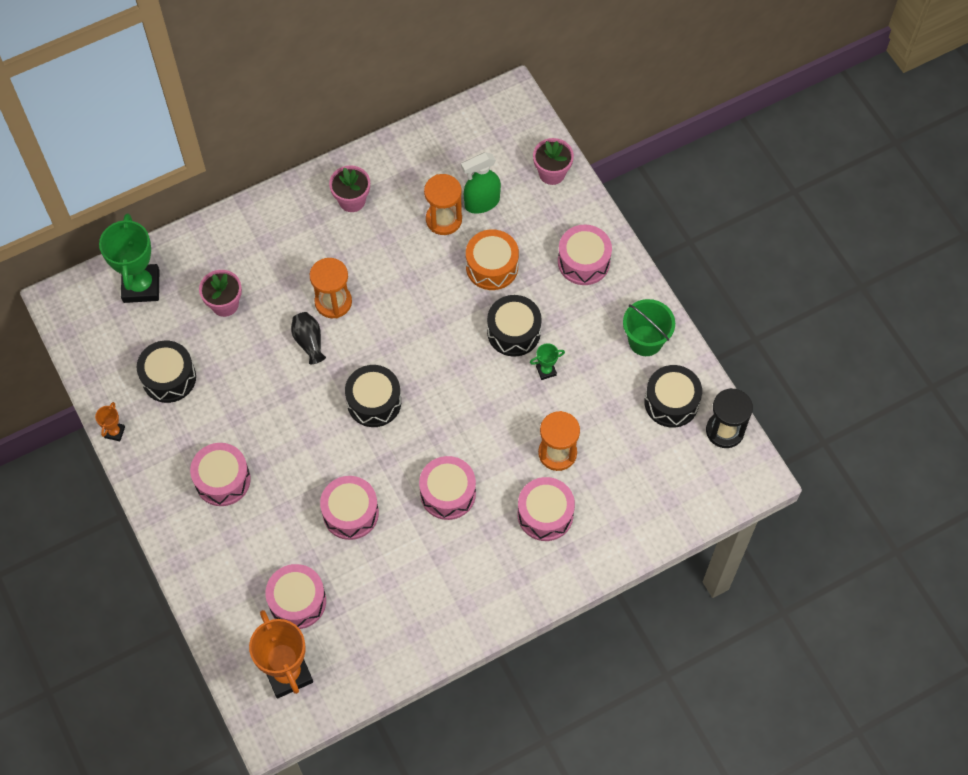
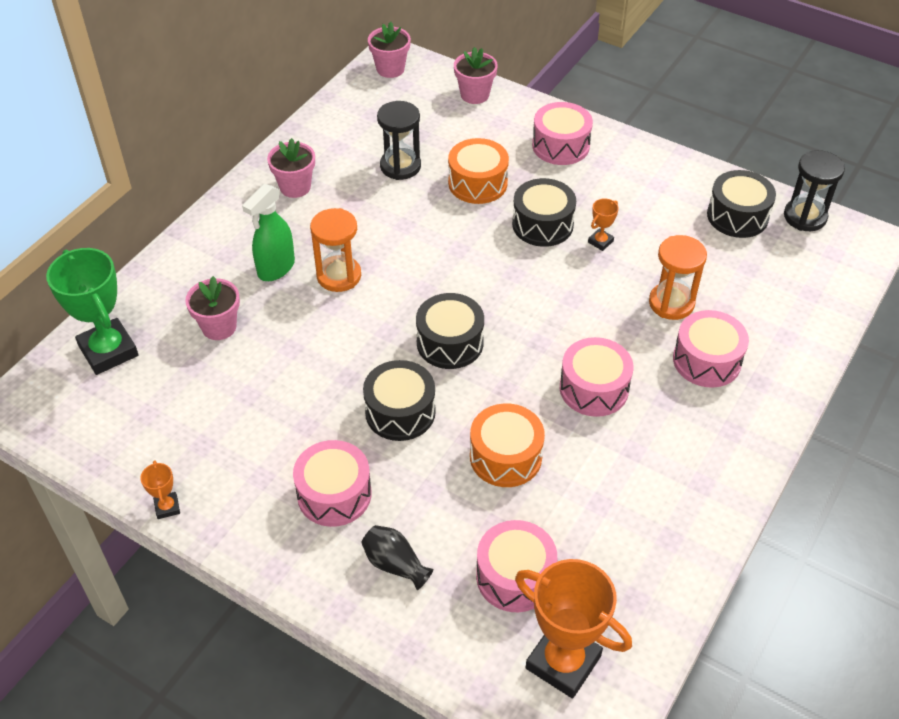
camera: 30 degrees left, 15 degrees down
(169, 378) = (199, 423): black drum -> black drum (400, 412)
(309, 341) = (338, 320): black vase -> black vase (395, 564)
(350, 513) = (505, 456): pink drum -> orange drum
(444, 219) = (400, 166): orange hourglass -> black hourglass
(481, 203) = (427, 140): green spray bottle -> green spray bottle (276, 268)
(502, 111) = (390, 69): none -> pink flower pot
(546, 371) = (600, 242): green trophy -> orange trophy
(645, 340) = (670, 180): green bucket -> none

